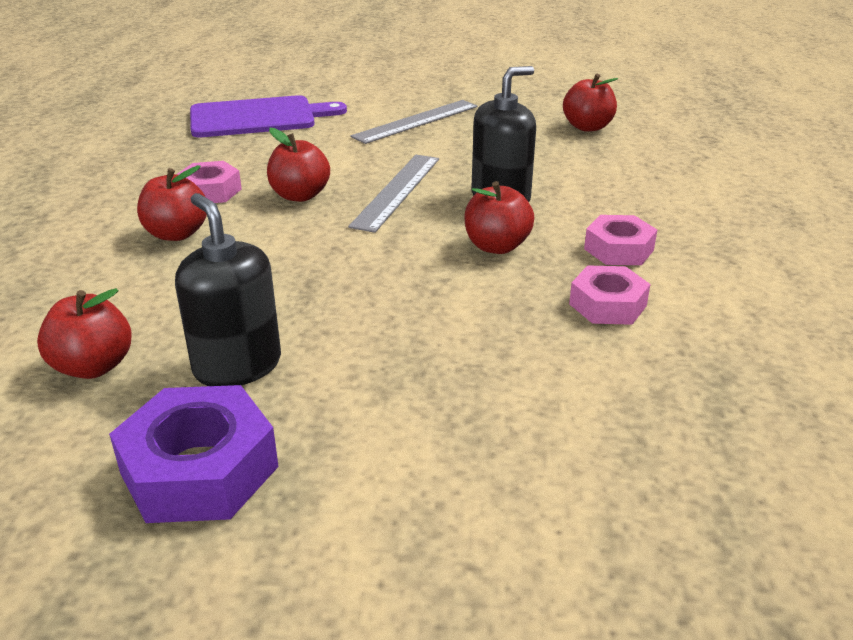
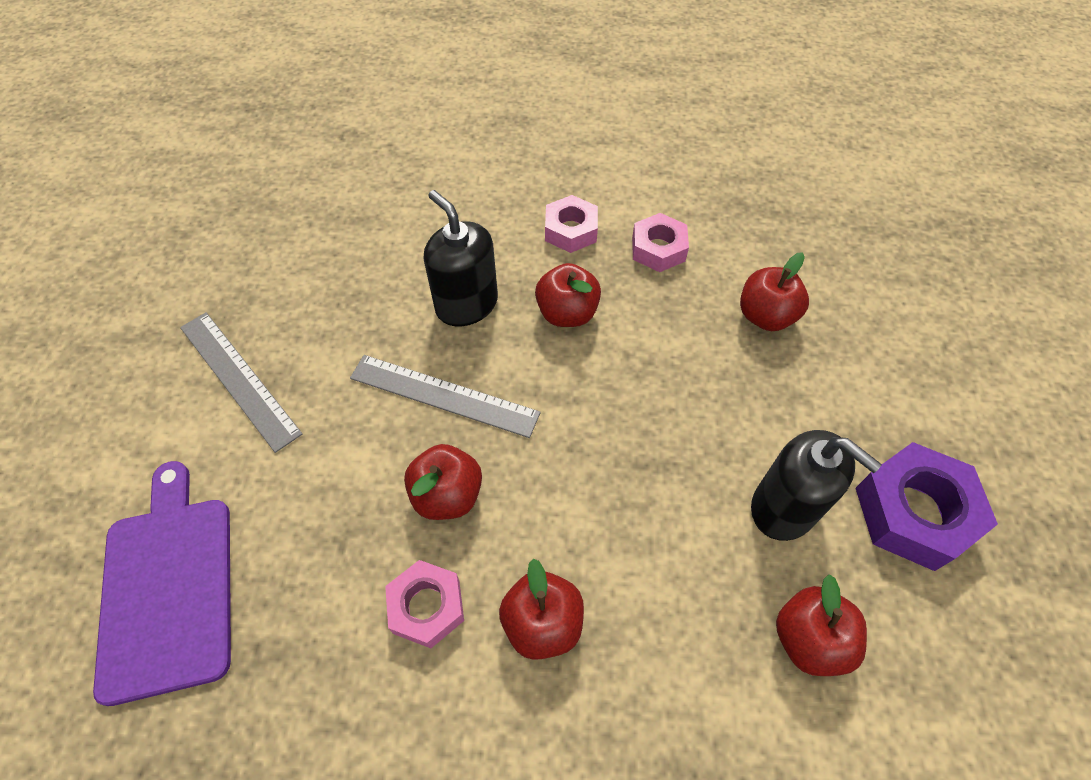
camera: 90 degrees left, 25 degrees up
(237, 366) = (784, 507): black soap dispenser -> black soap dispenser turned 105 degrees counterclockwise
(587, 127) = (298, 218): red apple -> red apple (765, 316)

